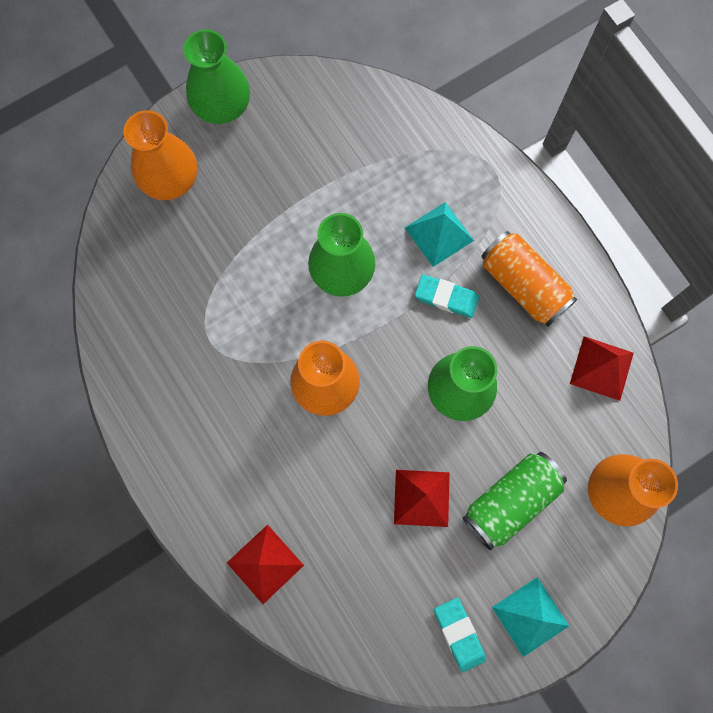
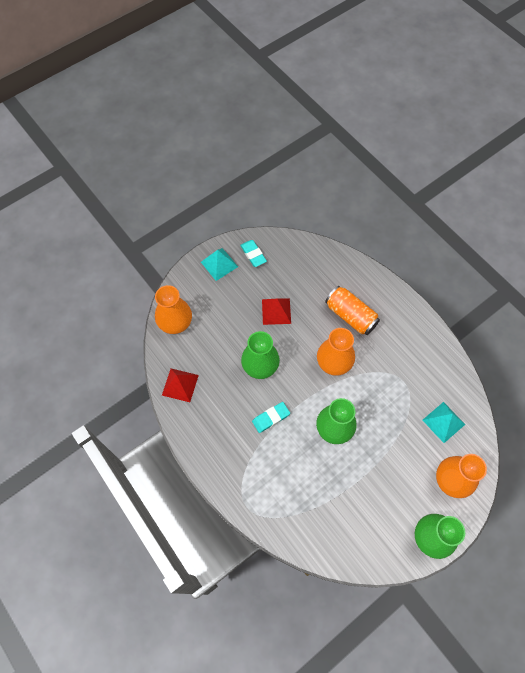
camera: 175 degrees right, 10 degrees down
(265, 564) = (351, 276): red pyramid -> none
(439, 234) = (278, 458): turquoise pyramid -> turquoise pyramid (443, 422)
(446, 298) = (271, 418): turquoise eraser -> turquoise eraser turned 45 degrees counterclockwise
(510, 501) = (230, 313): green can -> none
(523, 285) = (225, 429): orange can -> orange can (350, 316)

